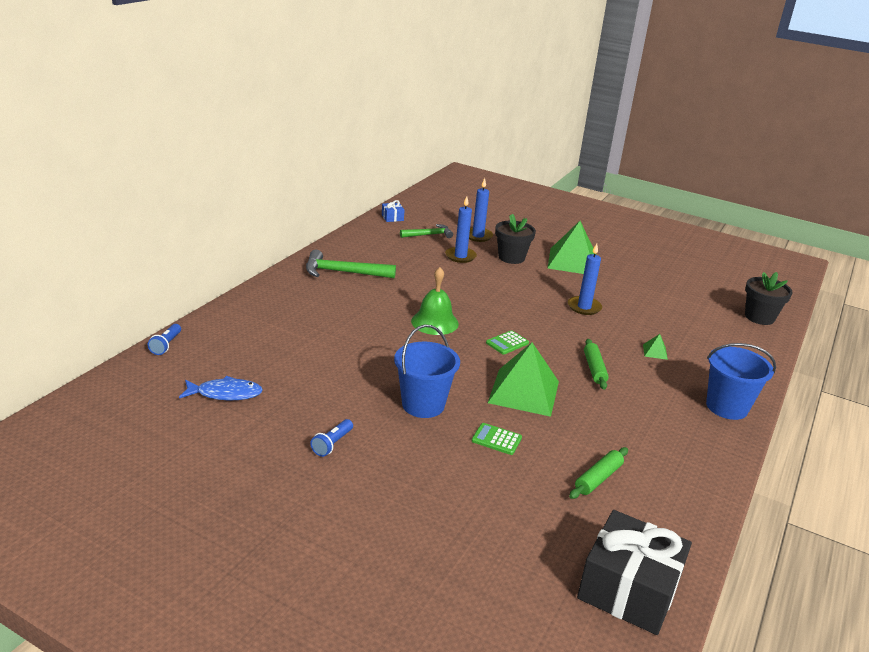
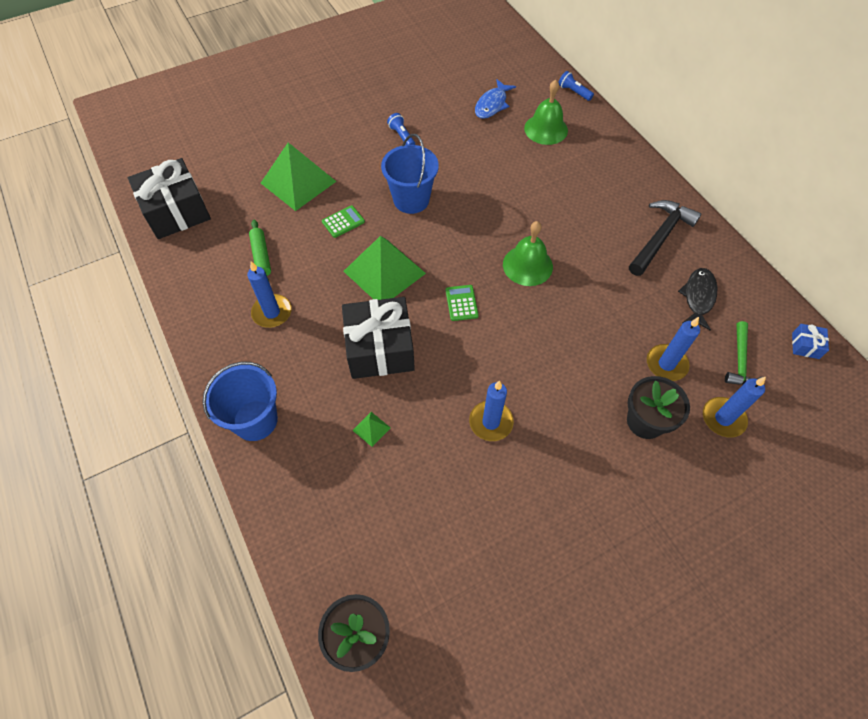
camera: 125 degrees right, 30 degrees up
(245, 349) = (546, 129): none -> green bell
(344, 272) = (660, 237): green hammer -> black hammer
(390, 252) = (698, 297): none -> black fish
(572, 261) = (609, 494): green pyramid -> green pyramid (298, 182)
(594, 369) = (380, 348): green rolling pin -> black gift
(641, 441) = (272, 312): none -> blue candle

